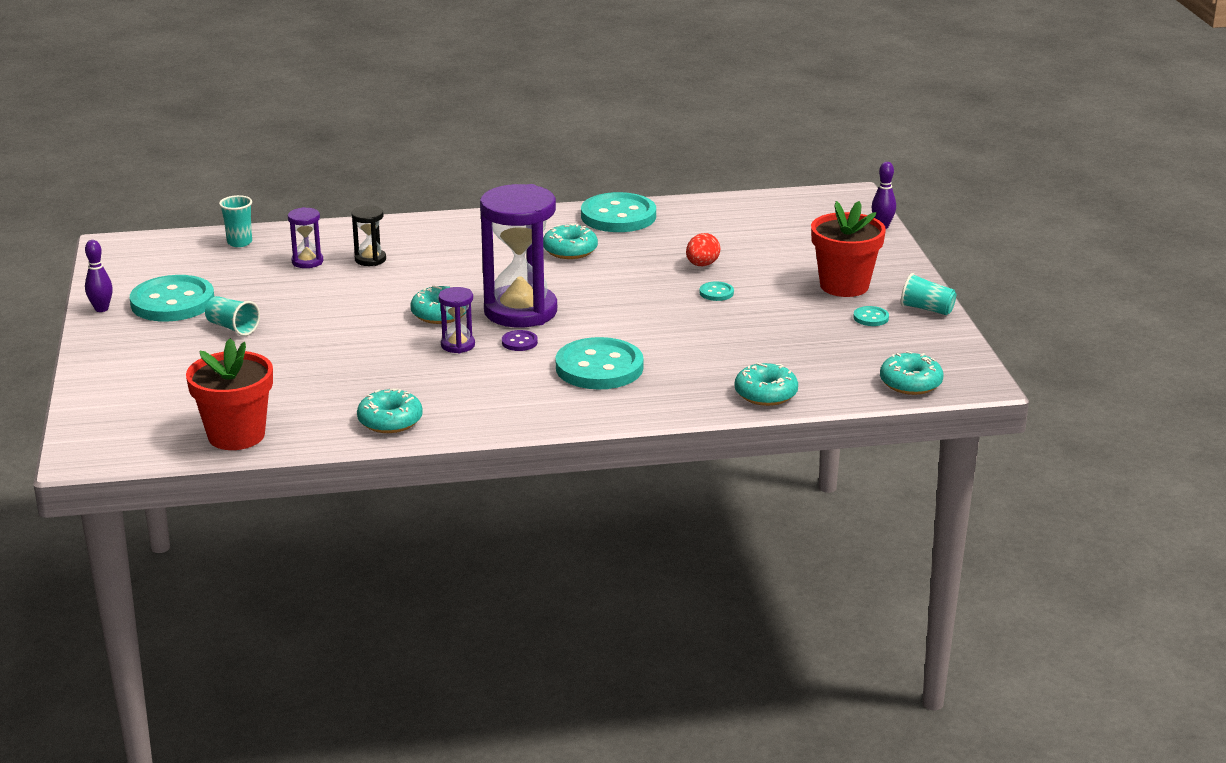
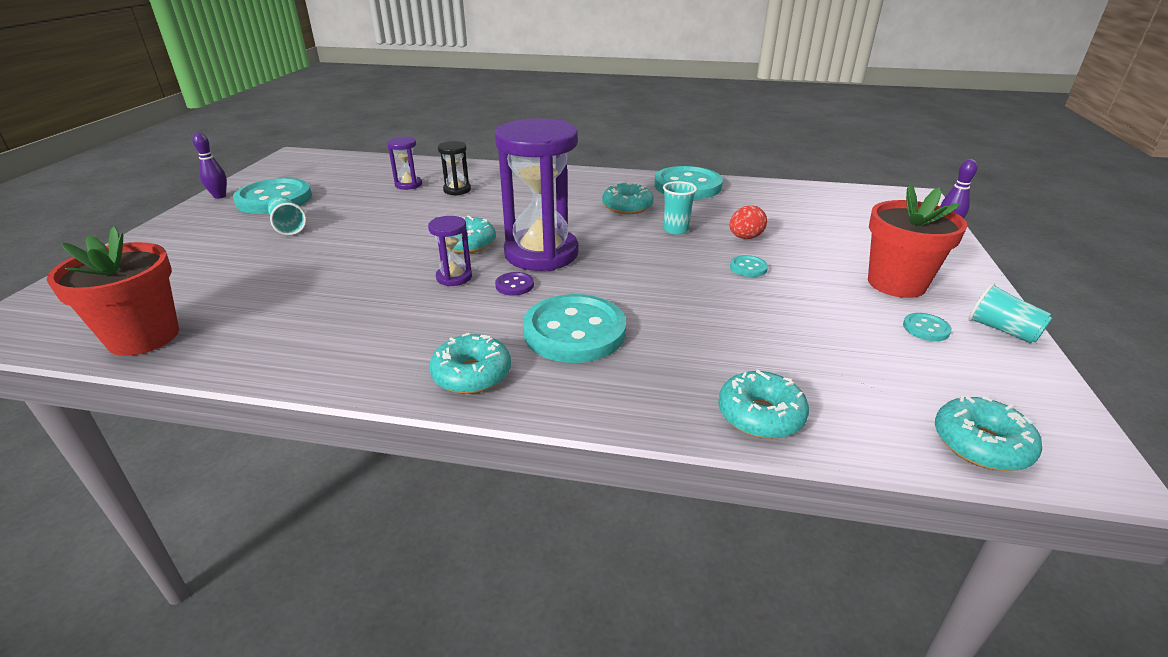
camera: 20 degrees right, 5 degrees up
(239, 242) = (377, 165): turquoise cup -> turquoise cup (676, 230)
(390, 421) = (302, 353): turquoise donut -> turquoise donut (472, 374)

